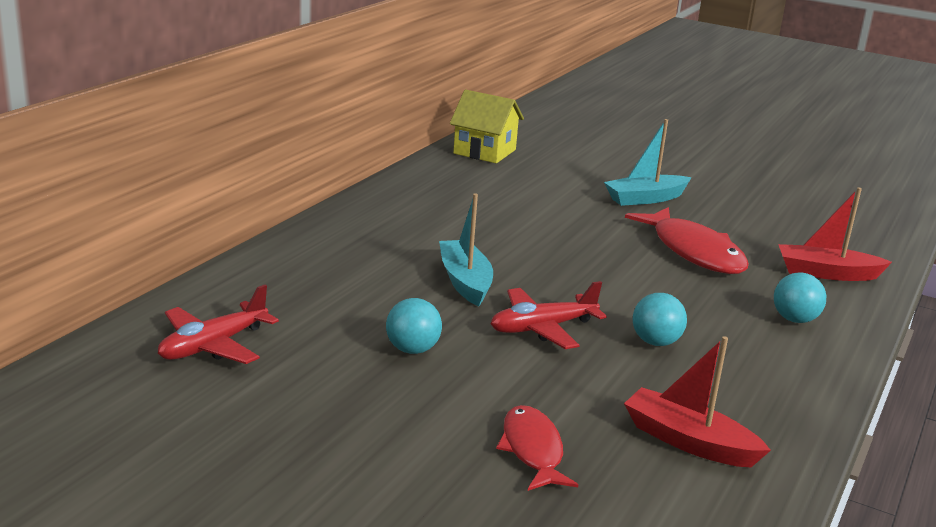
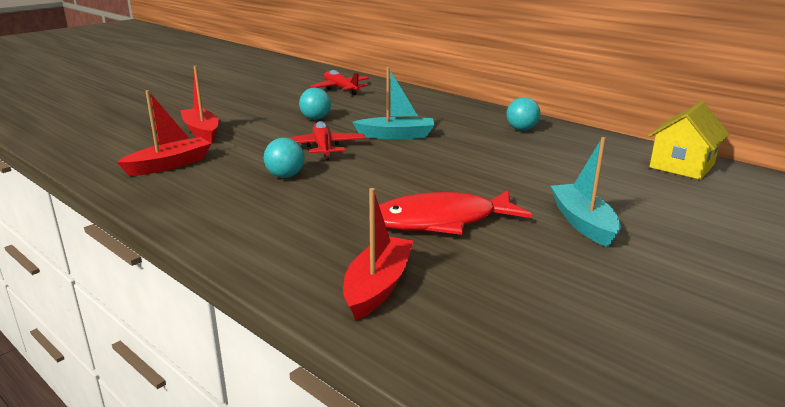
camera: 105 degrees right, 0 degrees up
(532, 450) = (201, 132): red fish -> red boat
(794, 319) = (287, 237): turquoise ball -> turquoise ball (521, 129)

